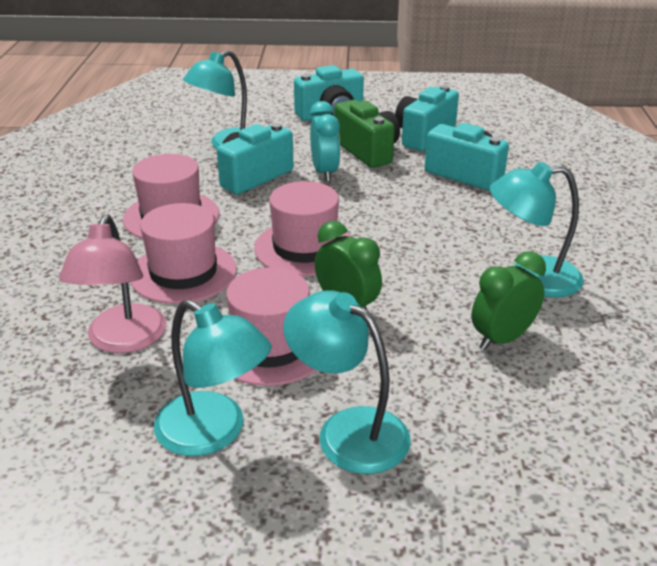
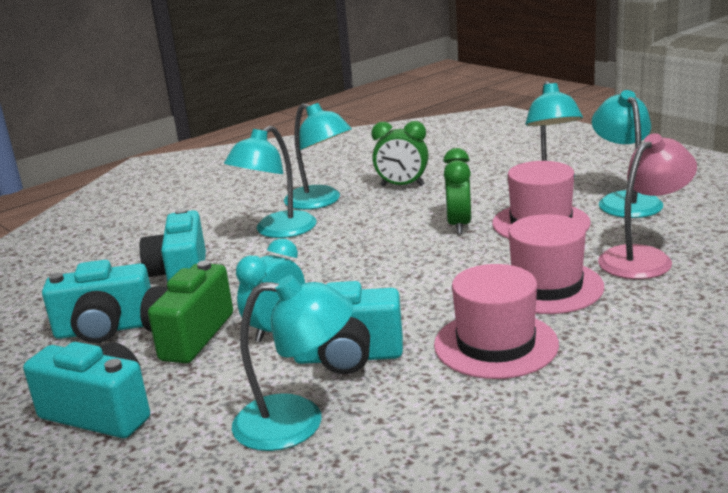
camera: 130 degrees left, 10 degrees down
(305, 248) = (422, 269): pink hat -> none
(489, 232) = (277, 231): none -> turquoise lamp

